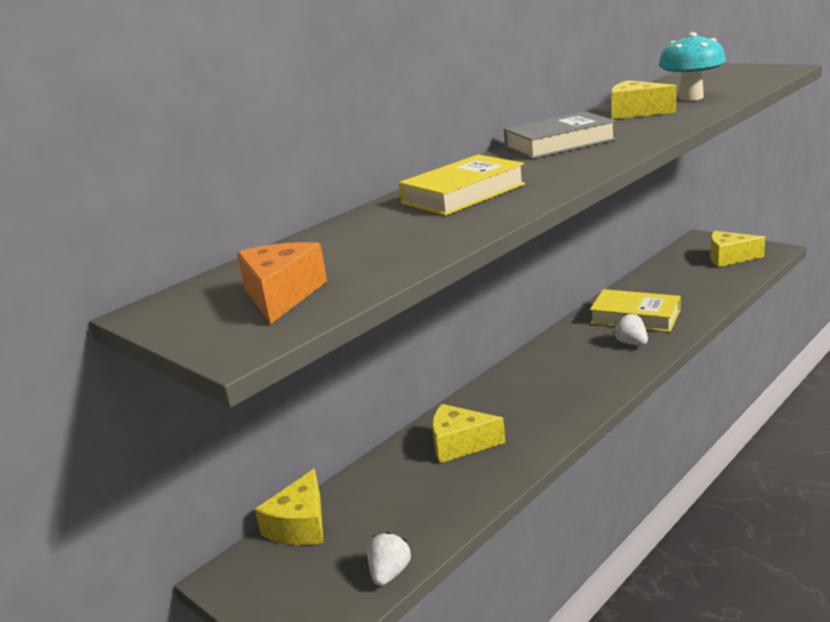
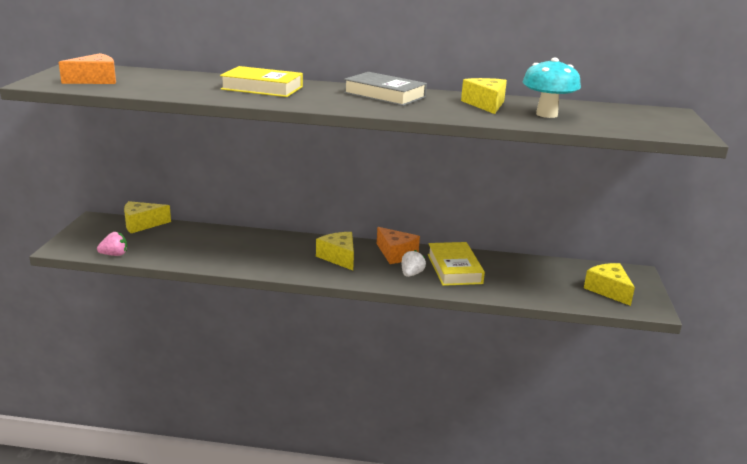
camera: 50 degrees right, 0 degrees up
(389, 573) = (114, 254): white strawberry -> pink strawberry
(460, 444) = (240, 245): yellow cheese -> yellow cheese (339, 257)
(574, 341) = (396, 254): none -> orange cheese

